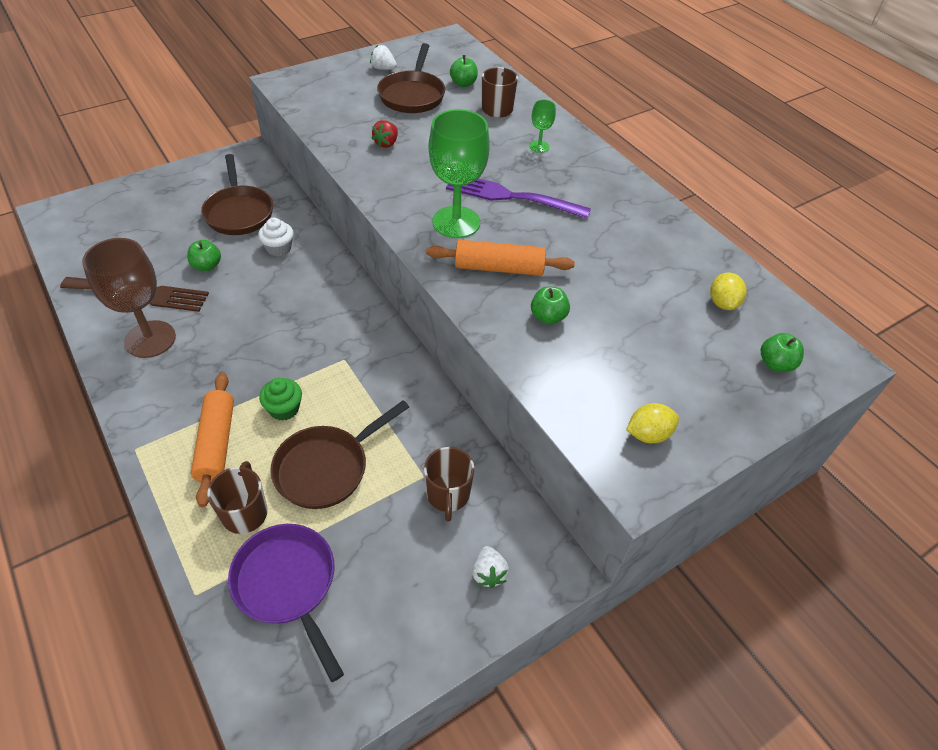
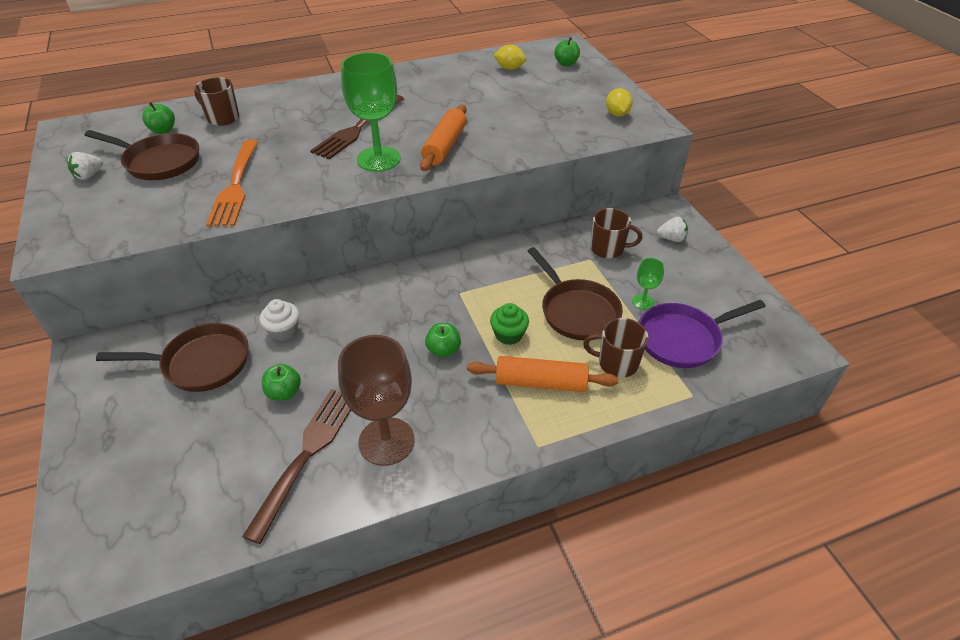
camera: 75 degrees left, 5 degrees down
(386, 143) = (235, 185): red strawberry -> orange fork
(512, 197) = (358, 128): purple fork -> brown fork
(539, 146) = (295, 106): green goblet -> green goblet (643, 302)
(548, 317) = (505, 133): green apple -> green apple (443, 350)

